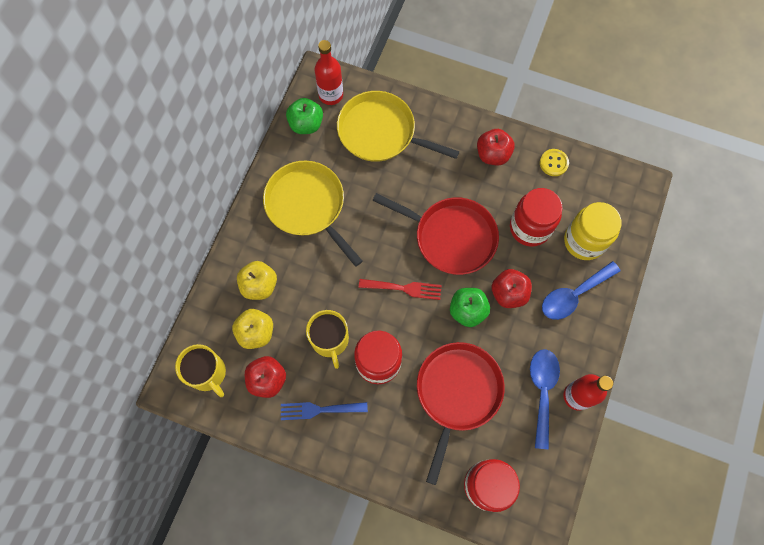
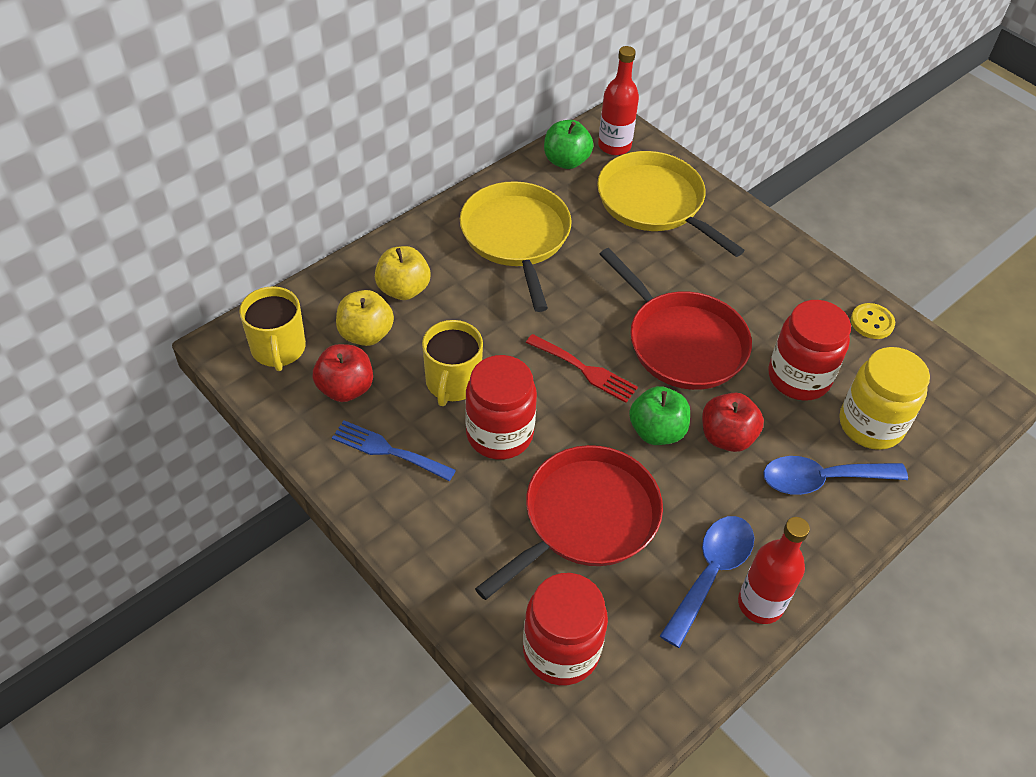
camera: 25 degrees right, 20 degrees down
(492, 154) = (790, 281): red apple -> none

